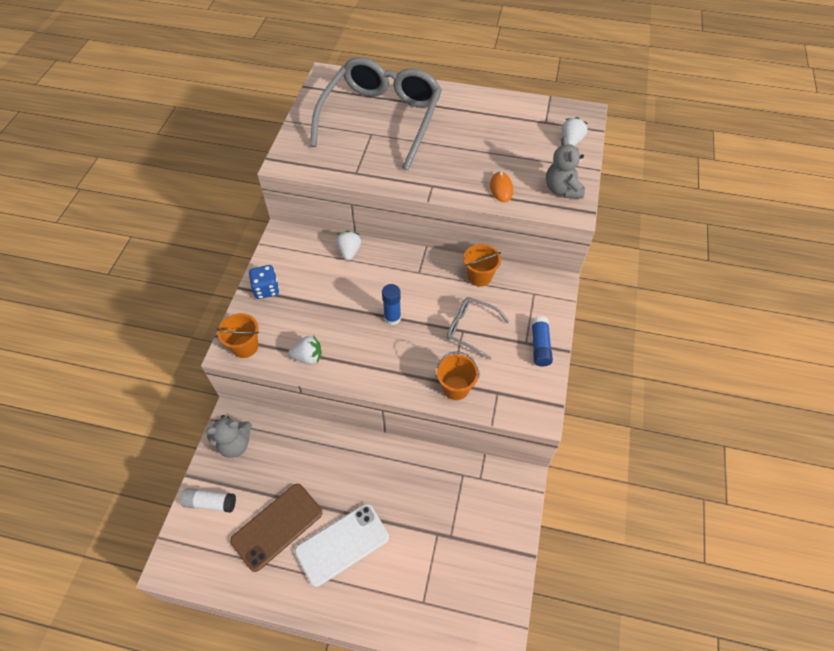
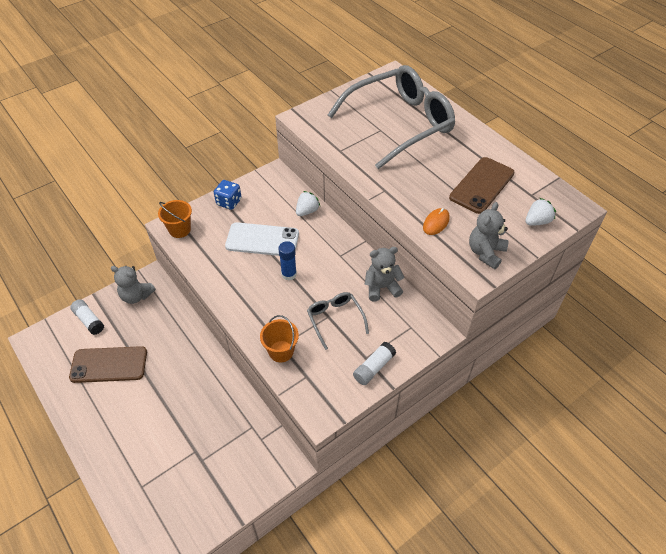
camera: 40 degrees right, 5 degrees down
(308, 357) = (209, 262): white strawberry -> none
(342, 544) = (133, 407): white phone -> white phone (262, 240)
(479, 276) = (382, 287): orange bucket -> grey teddy bear
(503, 135) = (482, 185): none -> brown phone
(540, 346) = (374, 367): blue glue stick -> white glue stick

